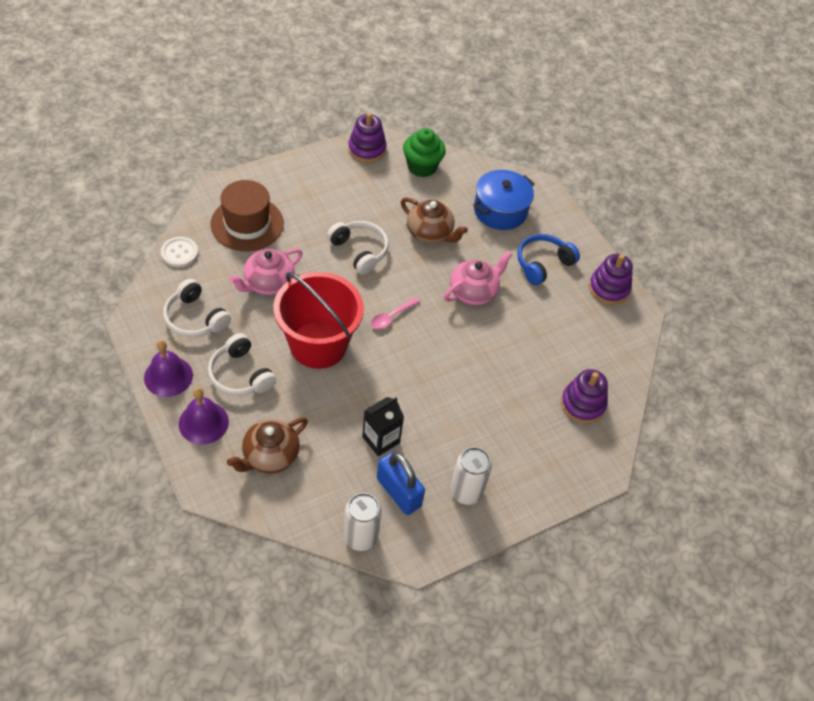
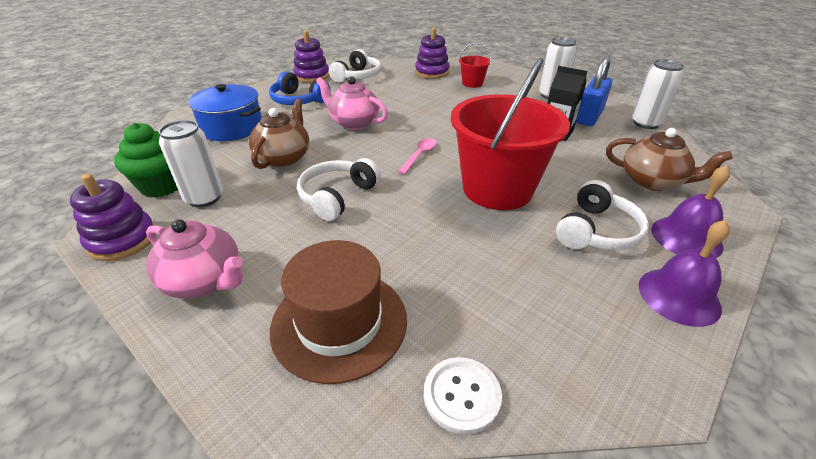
camera: 105 degrees left, 15 degrees down
(195, 318) = (566, 308): white headphones -> white headphones (357, 76)
(268, 283) = (443, 255): pink teapot -> pink teapot (205, 281)
(391, 317) = (419, 156): pink spoon -> pink spoon turned 90 degrees counterclockwise
(394, 185) = (204, 198): none -> white can
(532, 430) = (472, 83): none -> red bucket

